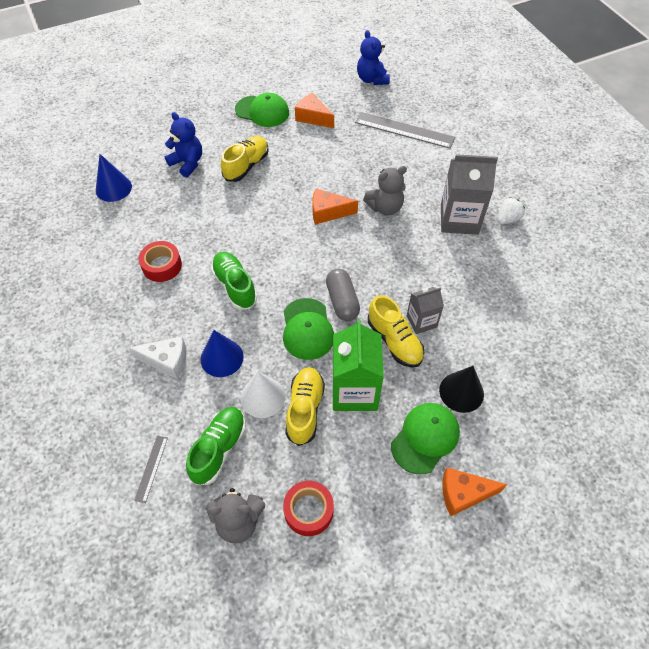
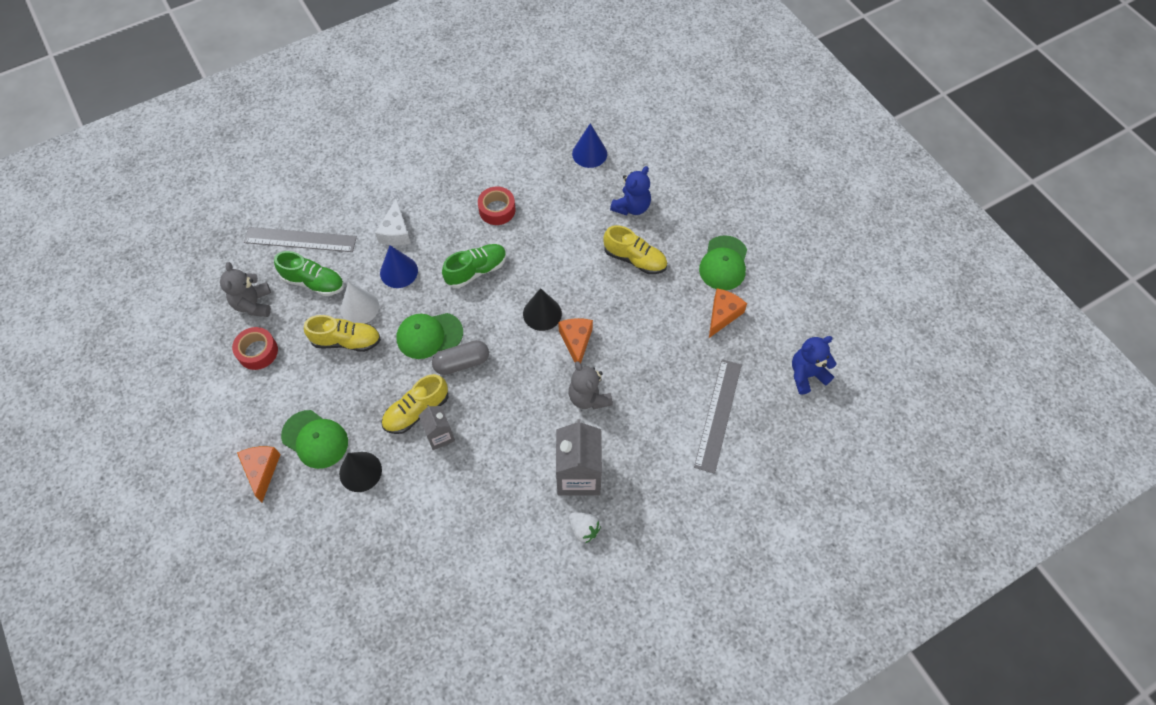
camera: 85 degrees right, 5 degrees up
(151, 468) = (300, 239): grey ruler -> grey ruler, size x2.07
(294, 235) = (542, 313): none -> black cone
(354, 390) = (364, 379): green carton -> none

